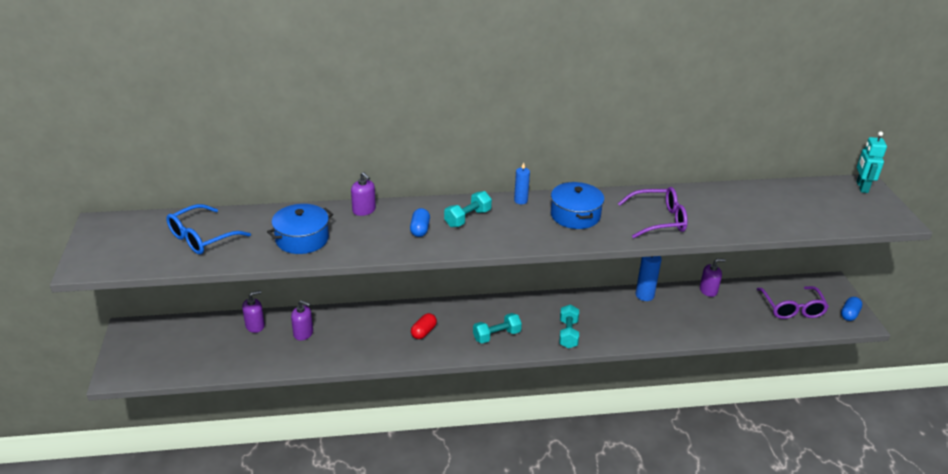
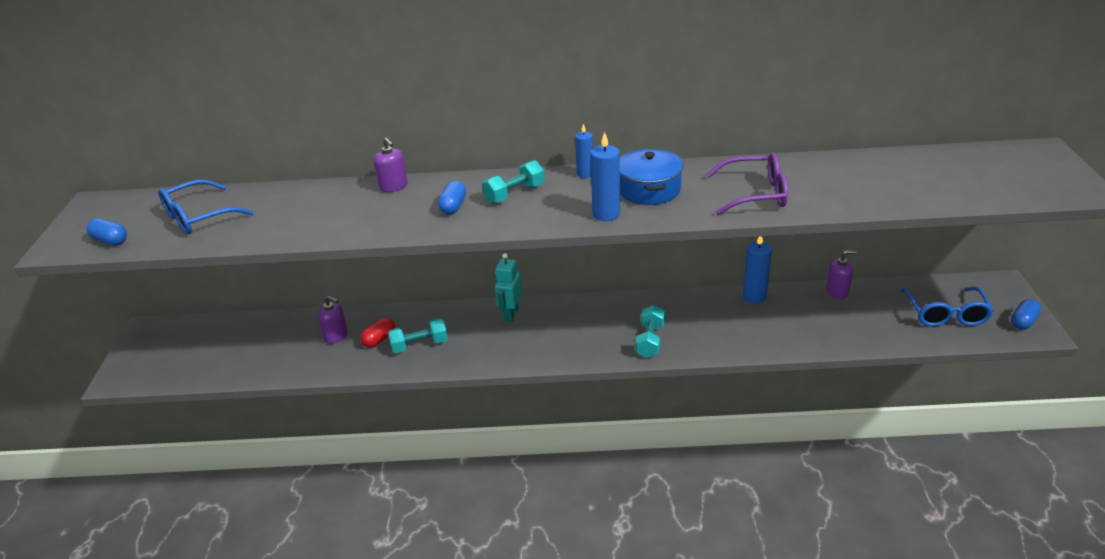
camera: 10 degrees right, 0 degrees up
(130, 260) = (110, 241): none -> blue capsule
(255, 326) = (284, 327): purple soap dispenser -> none
(302, 239) = (311, 218): blue pot -> none
(423, 332) = (475, 336): red capsule -> red capsule (379, 340)
(496, 336) = (562, 342): turquoise dumbbell -> turquoise dumbbell (419, 345)
(546, 237) = (606, 214): none -> blue candle
(792, 308) = (945, 314): purple glasses -> blue glasses
(861, 187) = (1037, 153): turquoise robot -> turquoise robot (510, 314)

